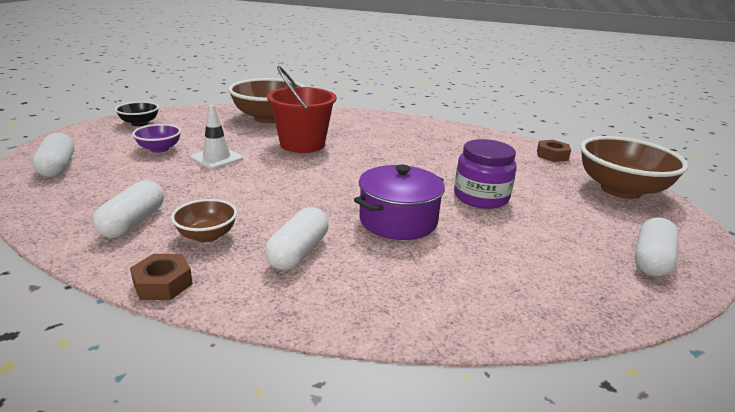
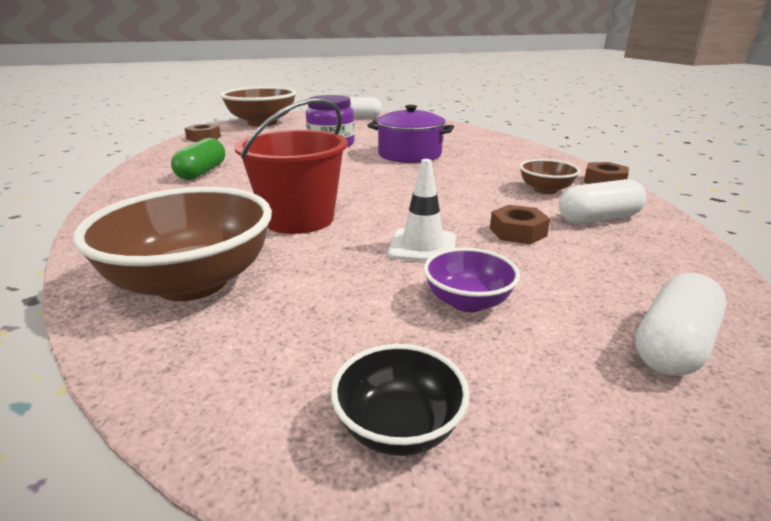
camera: 120 degrees left, 0 degrees up
(179, 186) = (517, 232): none -> brown nut
(298, 252) = (500, 165): white capsule -> none
(432, 140) = (202, 172): none -> green capsule

